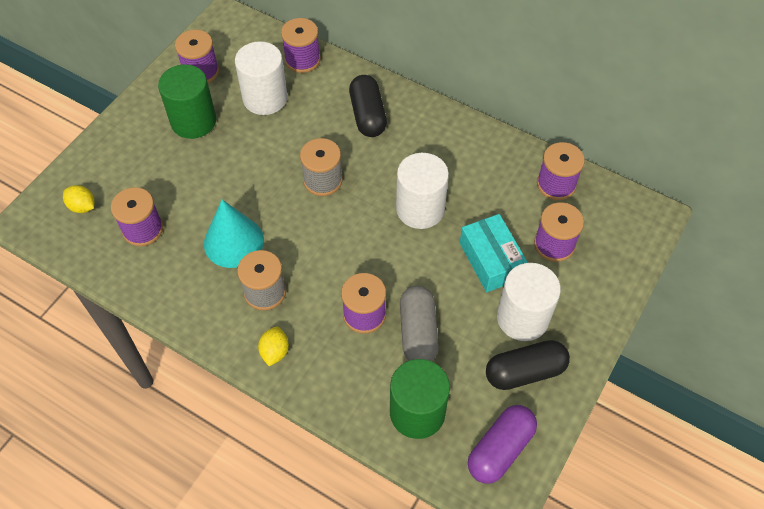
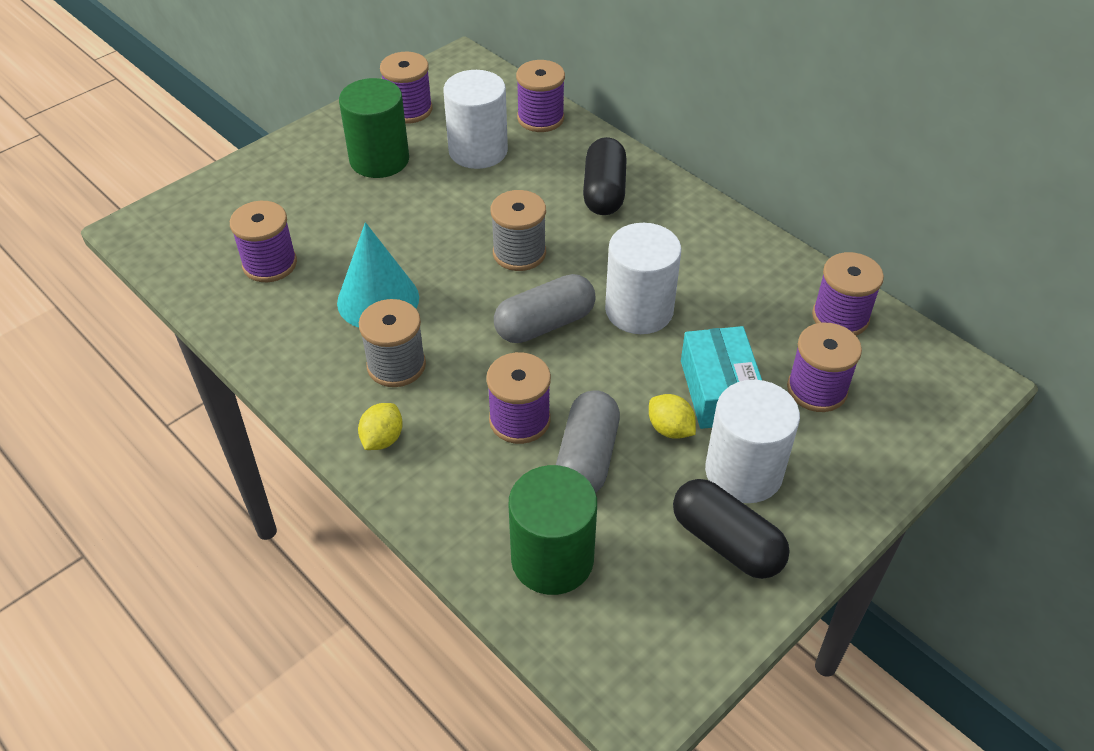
camera: 15 degrees right, 10 degrees down
(82, 206) = (207, 225): yellow lemon -> yellow lemon (670, 429)
(358, 235) = (545, 324): none -> grey capsule
(500, 449) = (658, 637): purple capsule -> none
(525, 372) = (726, 542): black capsule -> black capsule turned 45 degrees clockwise

